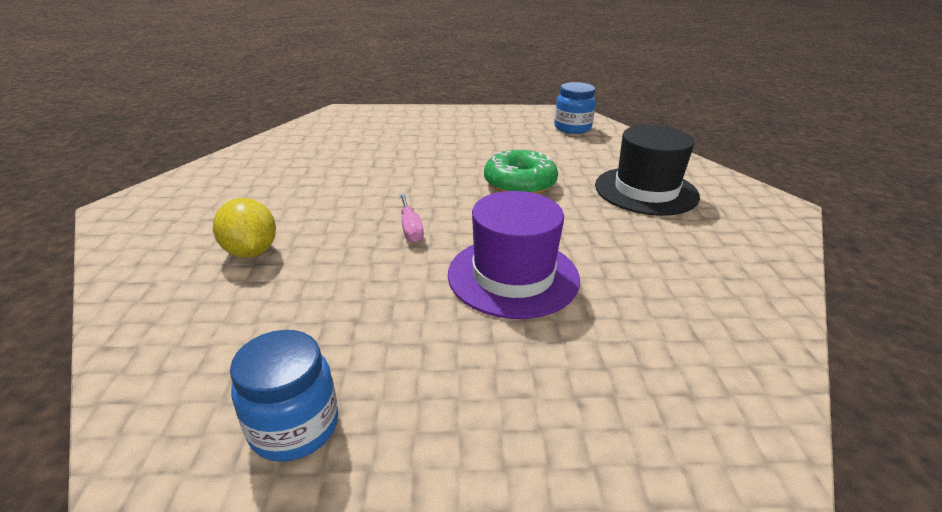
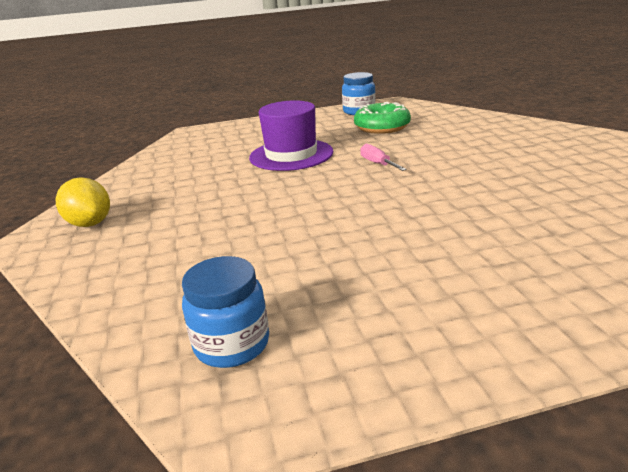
camera: 170 degrees right, 5 degrees down
(251, 251) = (466, 137): yellow lemon -> yellow lemon (90, 223)
(519, 183) = (304, 214): green donut -> green donut (382, 127)
(646, 191) = (166, 230): black hat -> none

